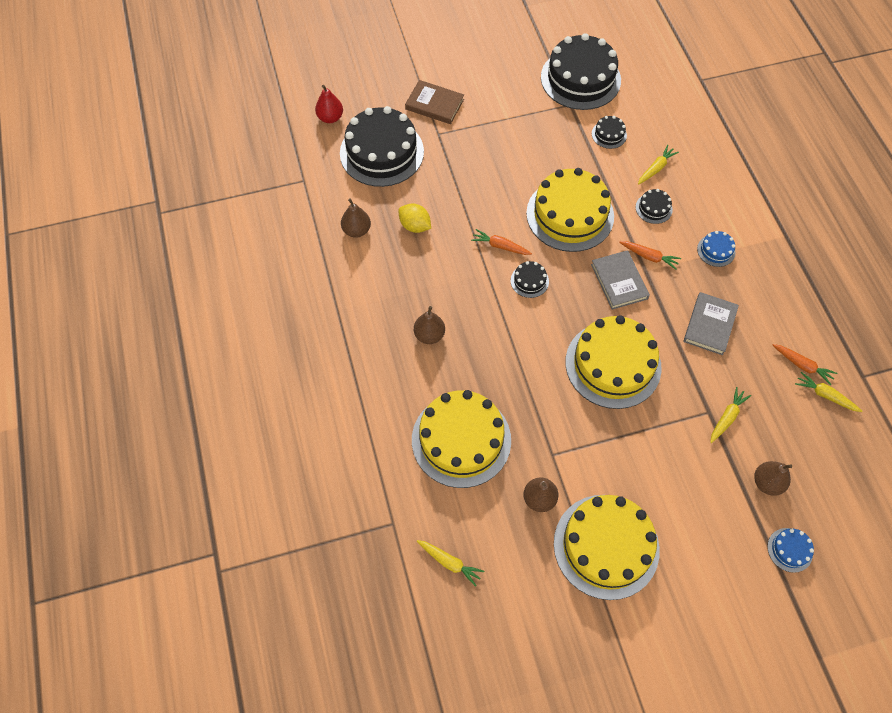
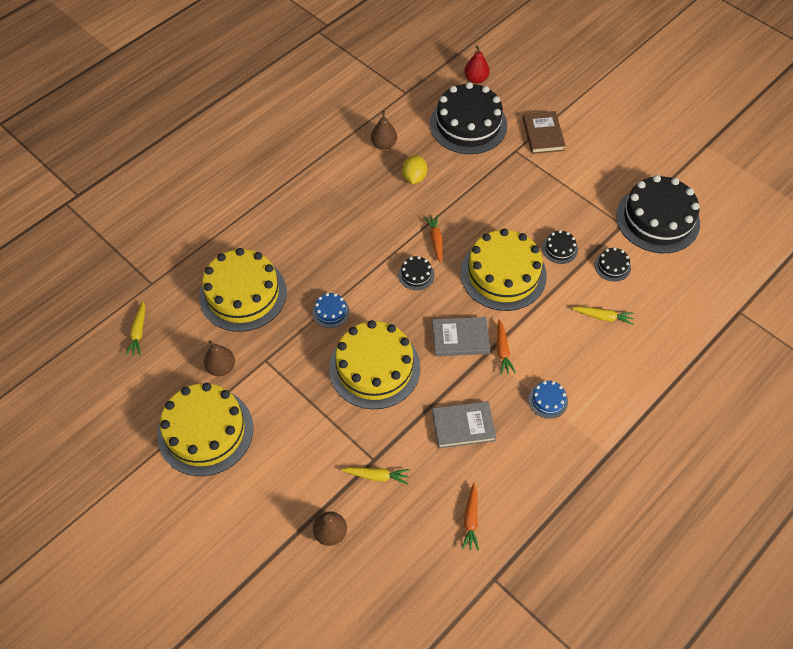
camera: 60 degrees right, 5 degrees down
(429, 335) = (321, 232): brown pear -> none
(619, 281) = (460, 338): grey book -> grey book turned 45 degrees clockwise
(653, 208) = (557, 333): black cake -> black cake (559, 249)
(790, 550) = (275, 576): blue cake -> blue cake (331, 312)
(825, 395) = (451, 551): yellow carrot -> none

